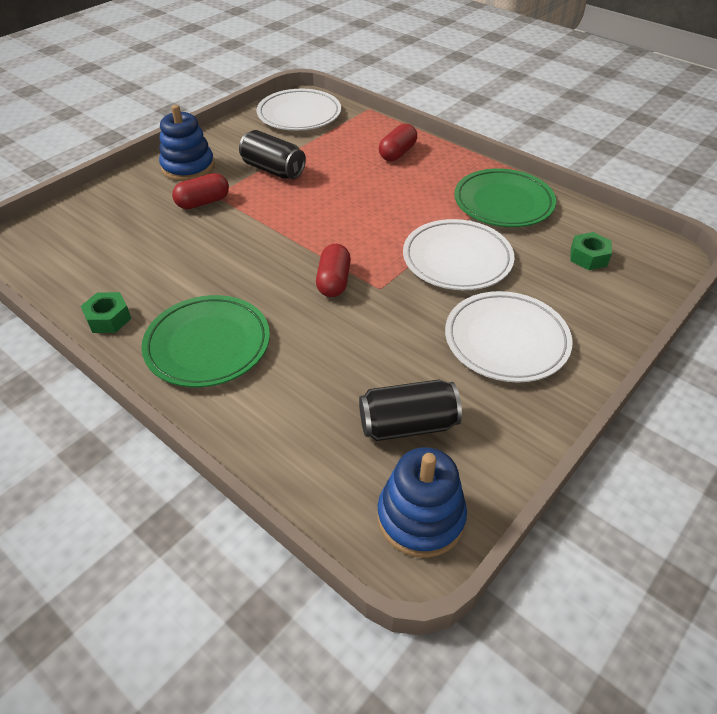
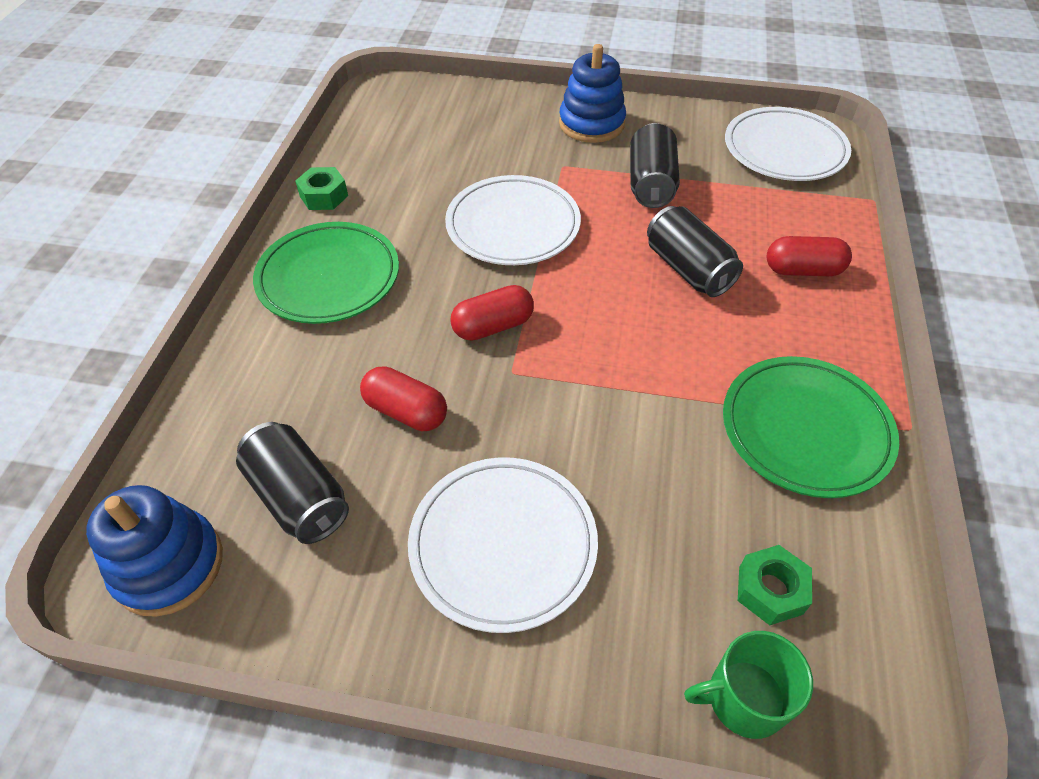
camera: 60 degrees right, 5 degrees up
(203, 202) = (542, 164): red capsule -> red capsule (406, 411)
(359, 188) = (688, 269): none -> black can
(457, 259) = (628, 426): white plate -> white plate (513, 226)
(640, 291) = (744, 698): none -> green mug

